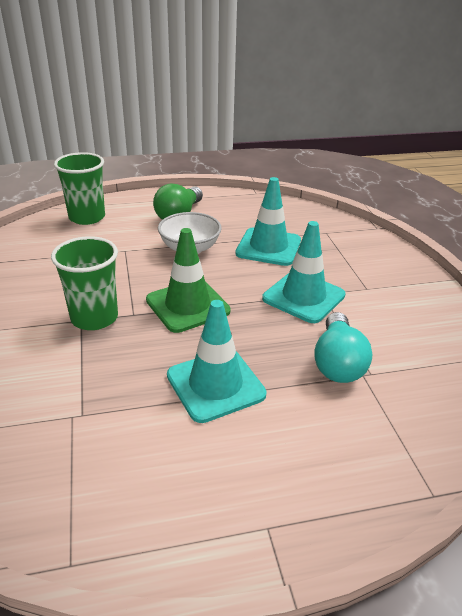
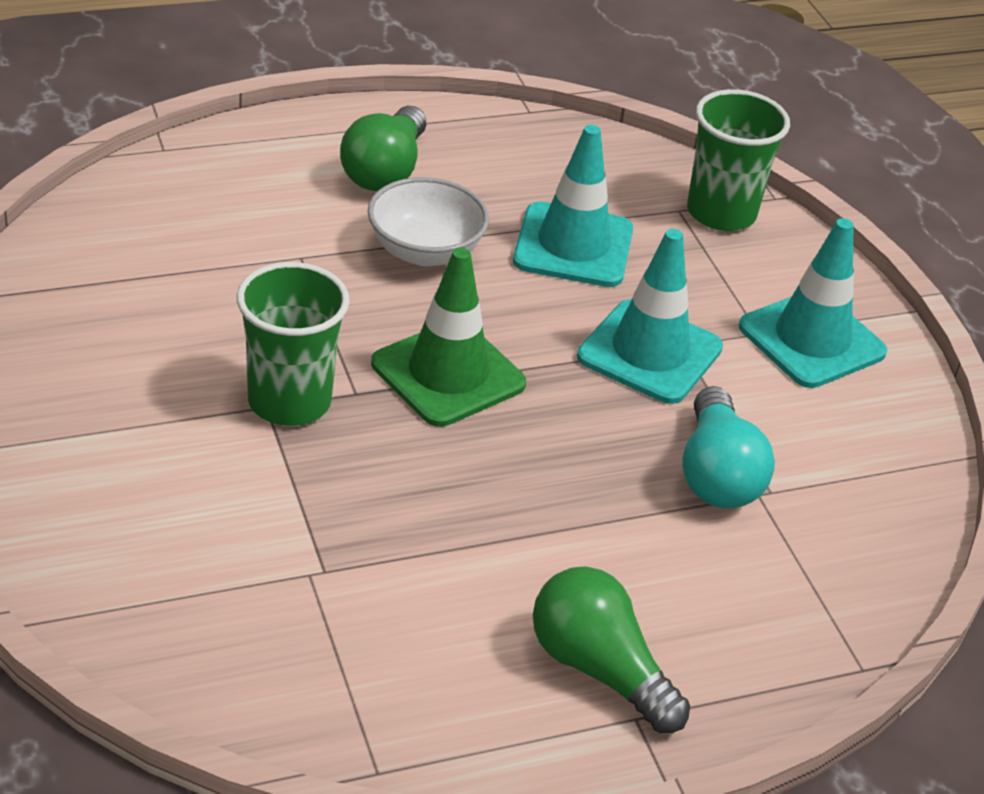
camera: 10 degrees left, 5 degrees up
(87, 217) = (201, 178): green cup -> green cup (721, 213)
(215, 385) = (525, 517): turquoise traffic cone -> turquoise traffic cone (812, 340)
(246, 489) = (599, 669): none -> green light bulb

